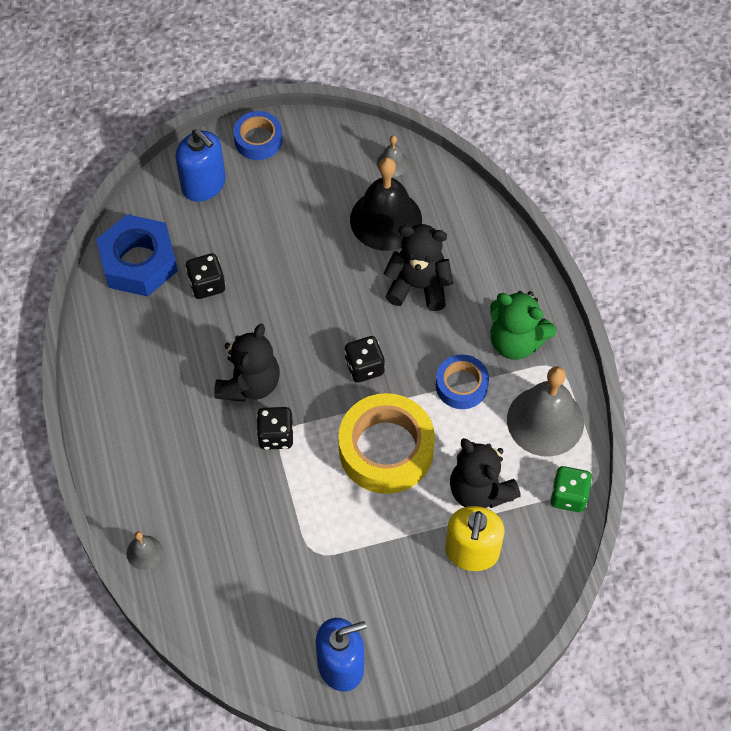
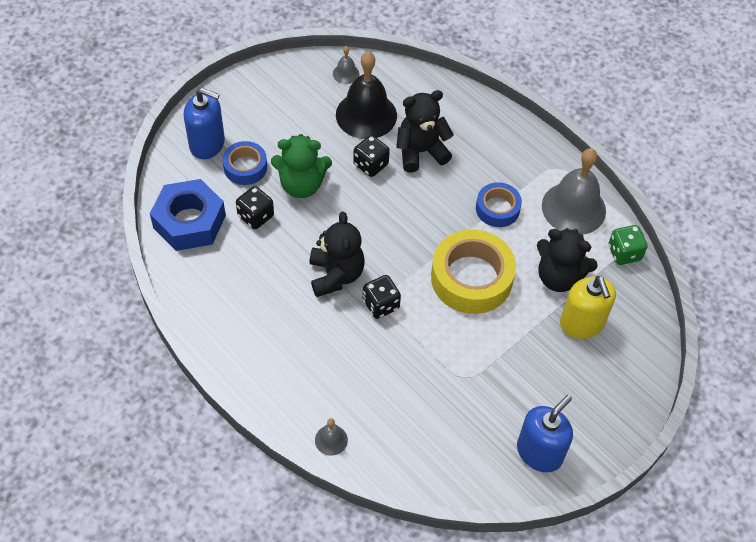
camera: 30 degrees left, 5 degrees down
(258, 140) = (231, 95): blue tape -> blue tape (245, 167)
(364, 367) = (417, 226): black dice -> black dice (370, 165)
(516, 341) = (517, 162): green teddy bear -> green teddy bear (301, 185)

